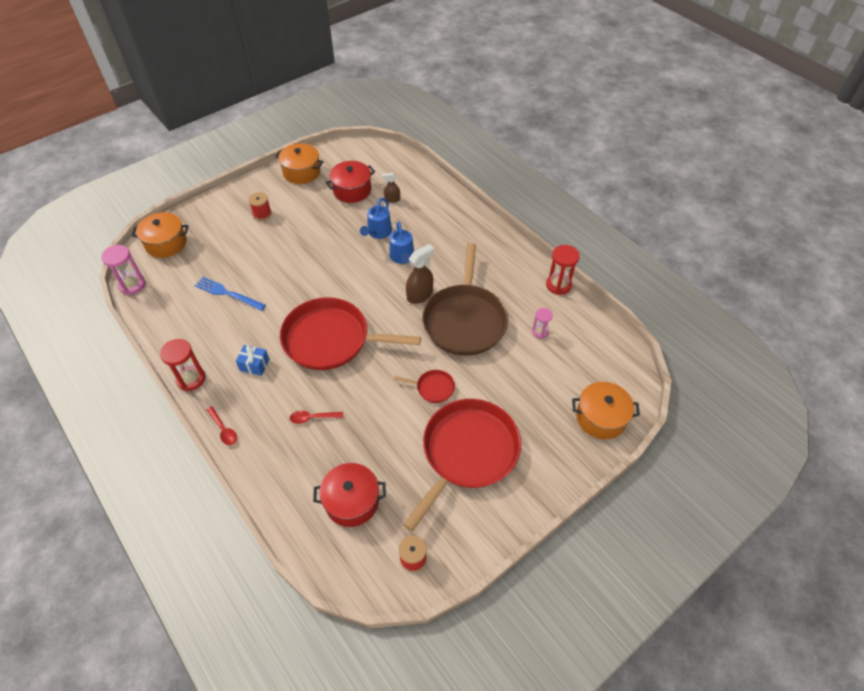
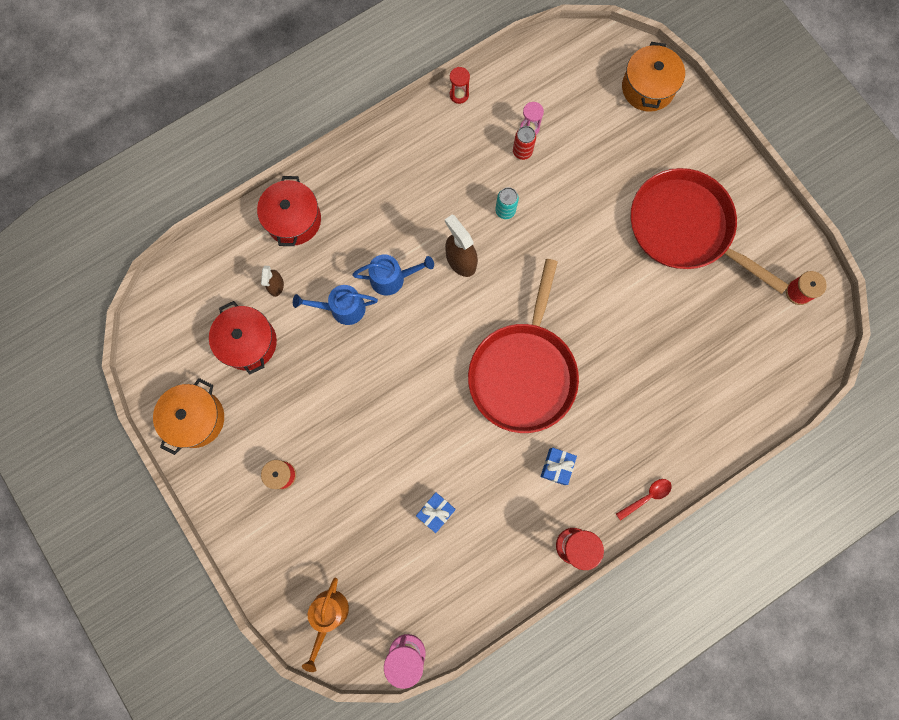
camera: 85 degrees left, 25 degrees up
(166, 243) = (328, 615): orange pot -> orange watering can
(228, 294) = (436, 512): blue fork -> blue gift
(313, 418) = (635, 393): red spoon -> none
(352, 501) = (738, 350): red pot -> red pot (293, 220)
(378, 233) = (342, 308): blue watering can -> blue watering can turned 150 degrees clockwise
(433, 388) = (601, 256): red pan -> none
(465, 320) = (505, 210): brown pan -> turquoise can
(518, 328) = (522, 152): none -> red can
(558, 285) = (459, 95): red hourglass -> red hourglass, size x0.61

